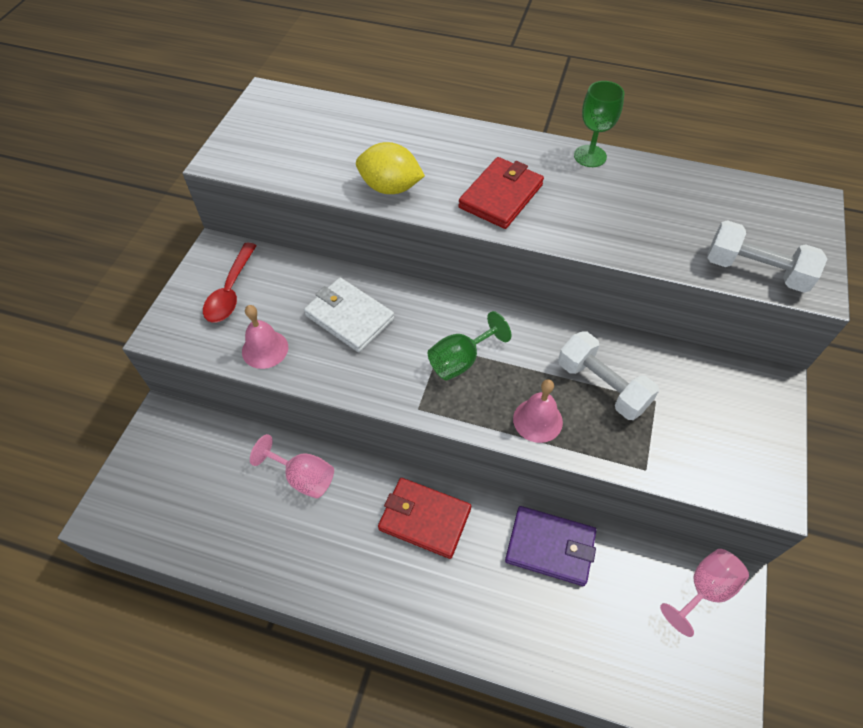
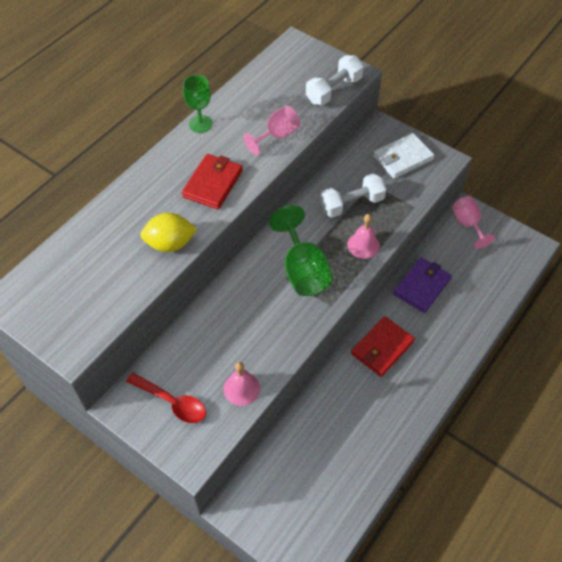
camera: 70 degrees left, 0 degrees up
(303, 477) = (325, 414): pink goblet -> pink goblet (277, 136)
(349, 317) = (236, 326): white wallet -> white wallet (402, 158)
(390, 188) = (170, 244): yellow lemon -> yellow lemon turned 45 degrees clockwise
(460, 361) = (303, 270): green goblet -> green goblet, size x1.54
(501, 196) = (213, 183): red wallet -> red wallet turned 60 degrees clockwise

